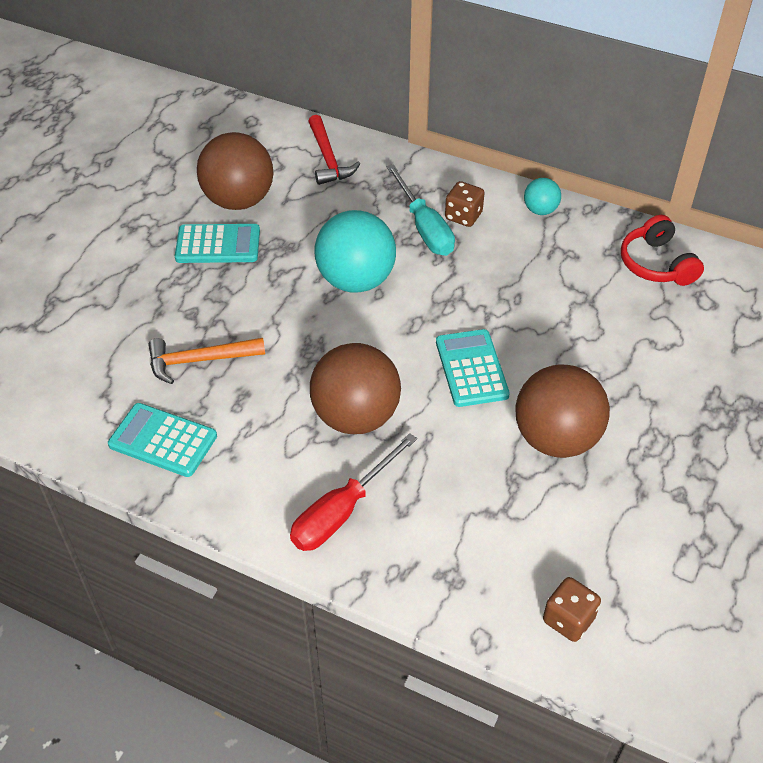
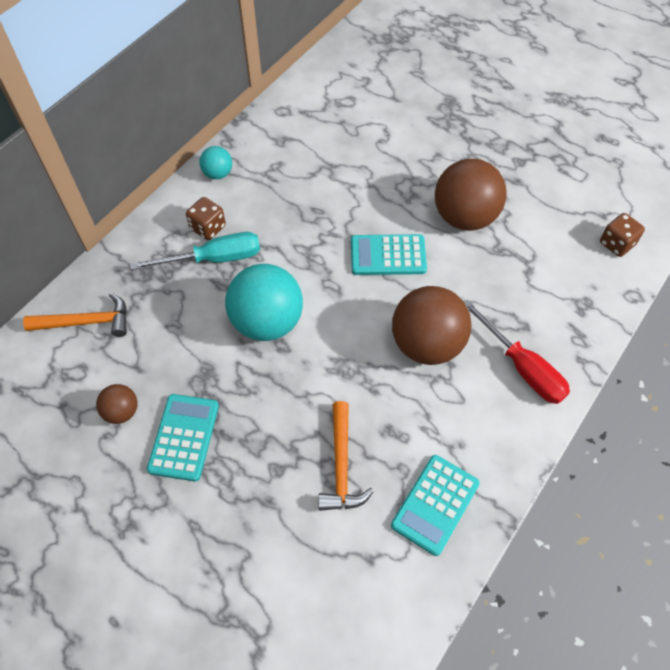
camera: 80 degrees left, 10 degrees up
(239, 200) = (122, 411): brown ball -> brown ball, size x0.49
(328, 158) = (86, 322): red hammer -> orange hammer
(656, 264) = (301, 118): red headphones -> none

